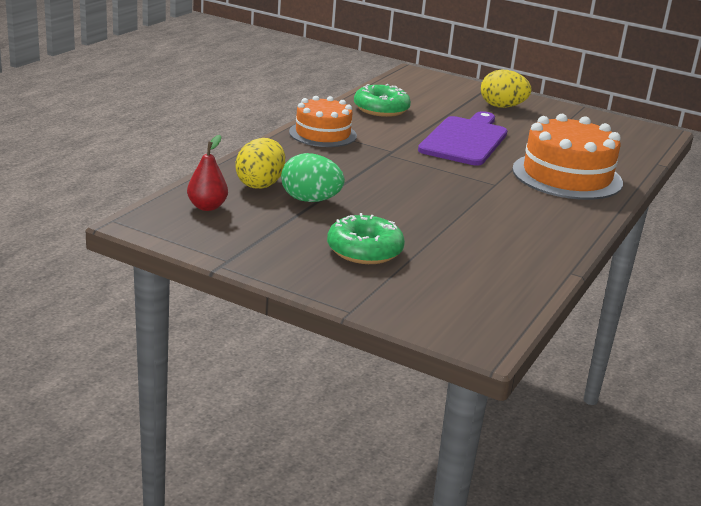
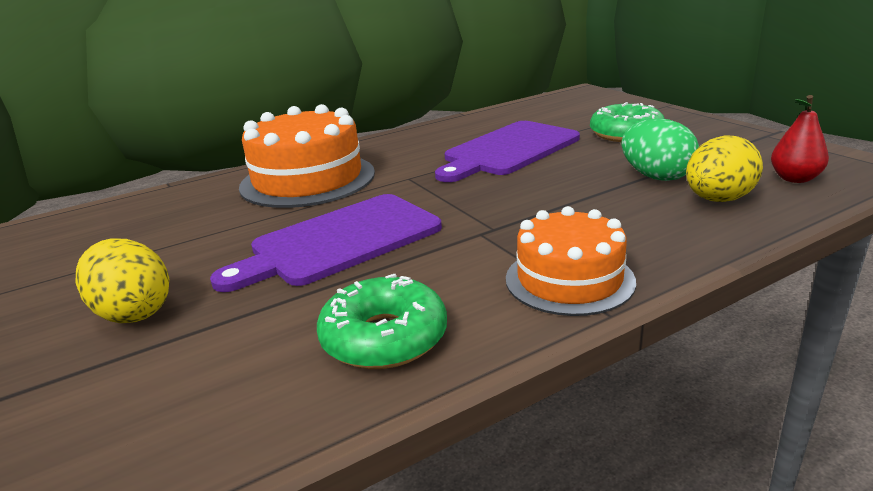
camera: 145 degrees left, 0 degrees up
(453, 218) = (508, 150): none -> purple cutting board

